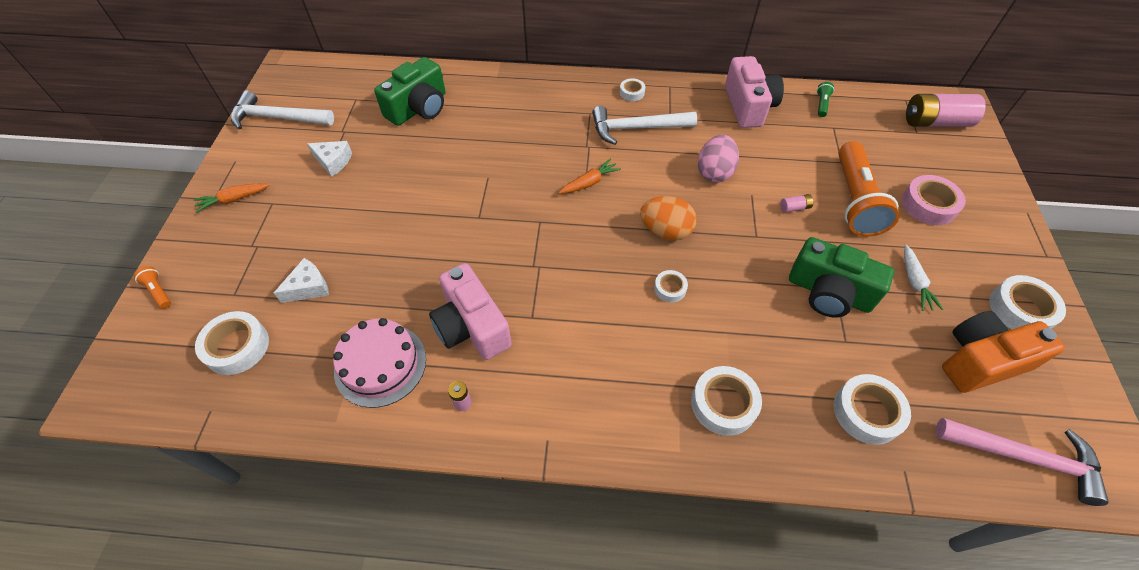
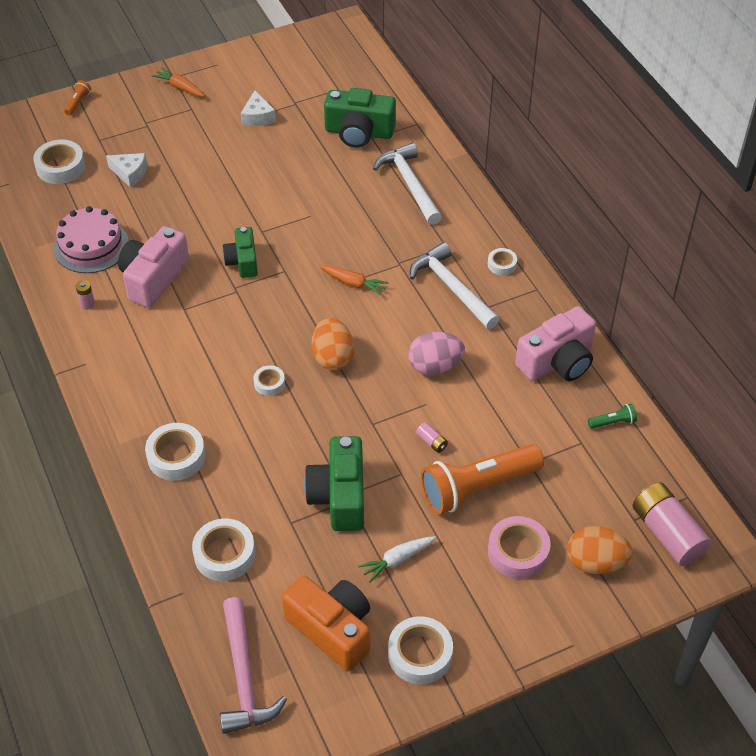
camera: 60 degrees right, 5 degrees down
(278, 118) = (280, 58): white hammer -> white hammer (410, 184)
(505, 246) = (243, 261): none -> green camera
(951, 168) = (595, 562): none -> orange egg

